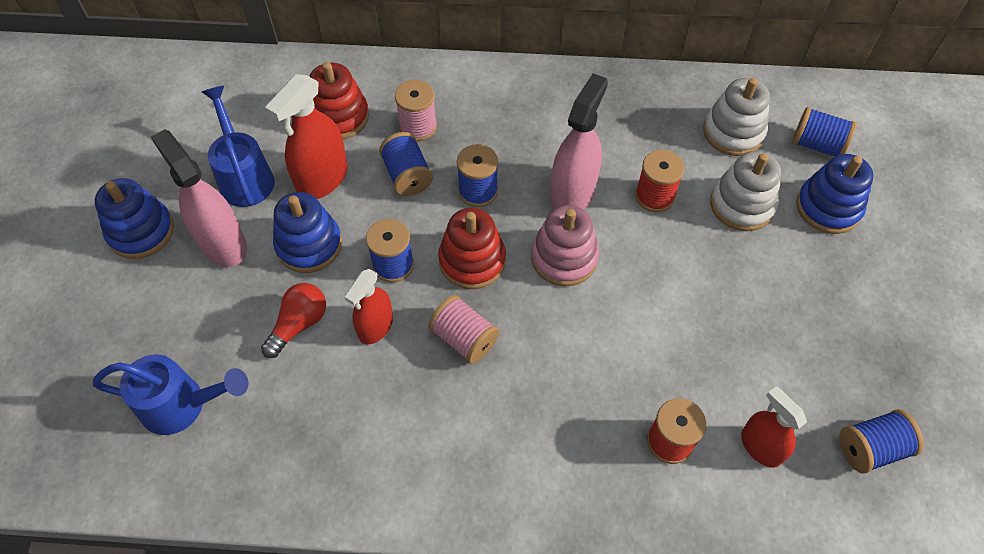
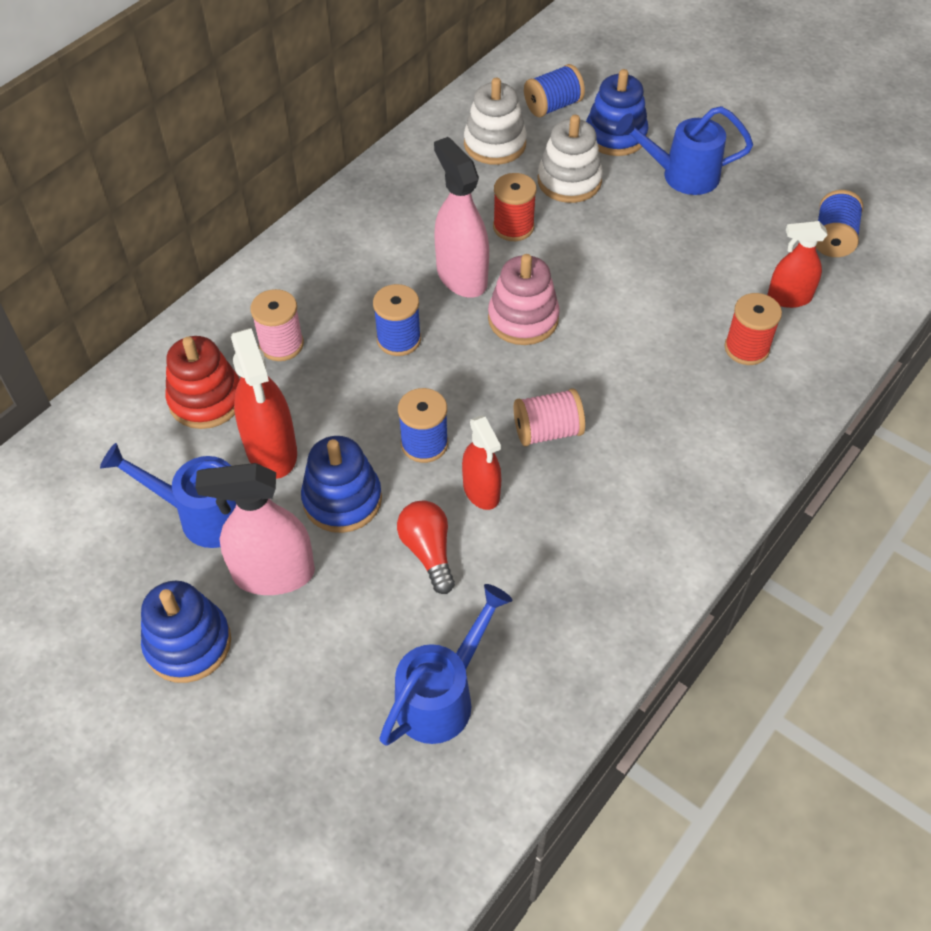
camera: 55 degrees left, 5 degrees down
(407, 175) = (331, 382): blue spool -> none
(472, 260) = (471, 383): red stacking toy -> none
(830, 282) = (682, 175): none -> blue watering can

